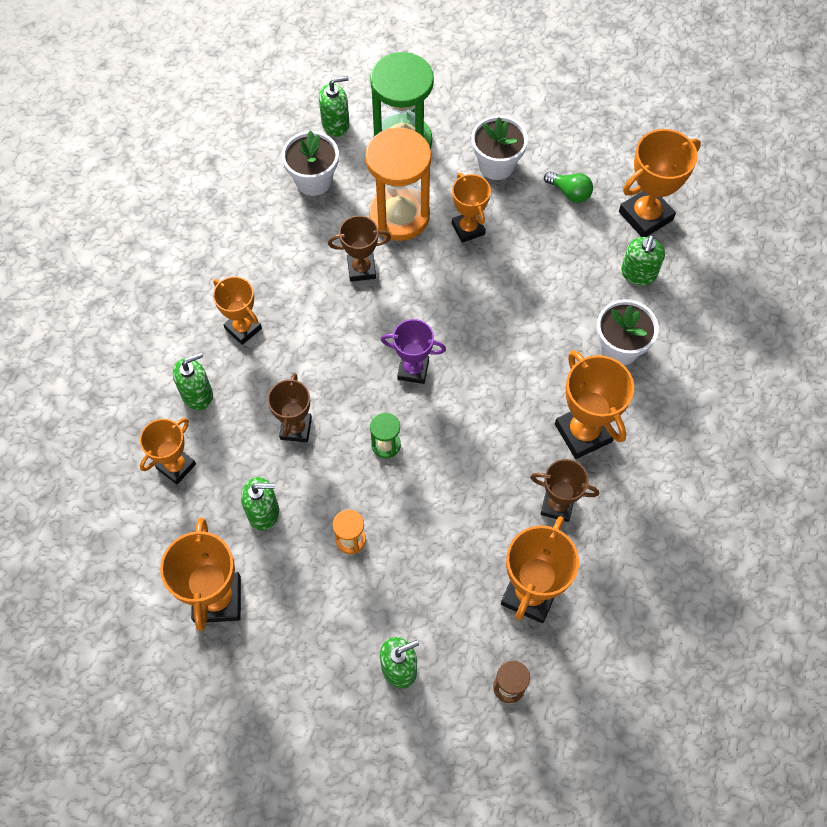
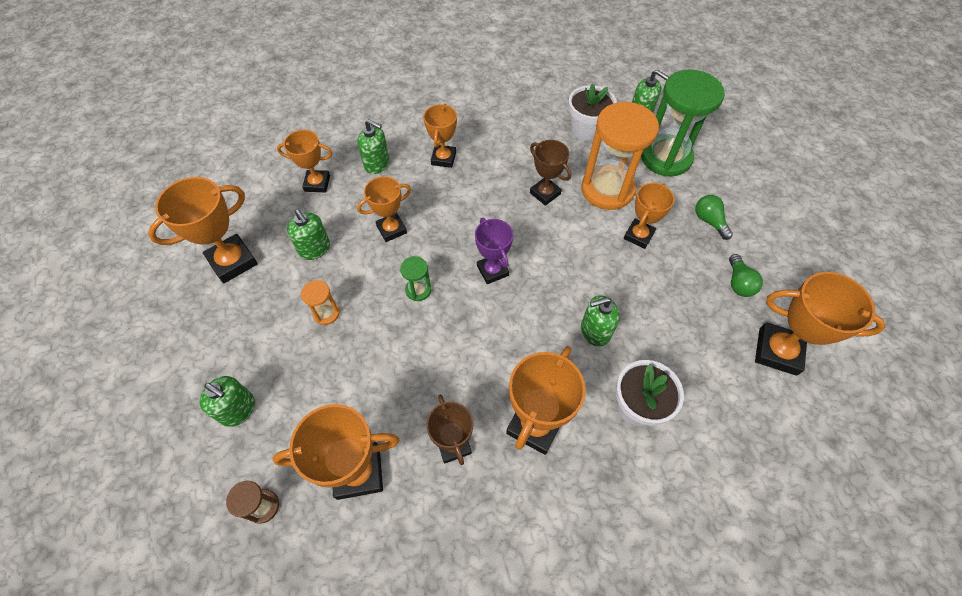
camera: 55 degrees right, 5 degrees down
(296, 428) = (391, 229): brown trophy -> orange trophy
(496, 165) = (709, 221): white flower pot -> green light bulb
(638, 273) = (719, 378): green soap dispenser -> green soap dispenser (595, 331)

